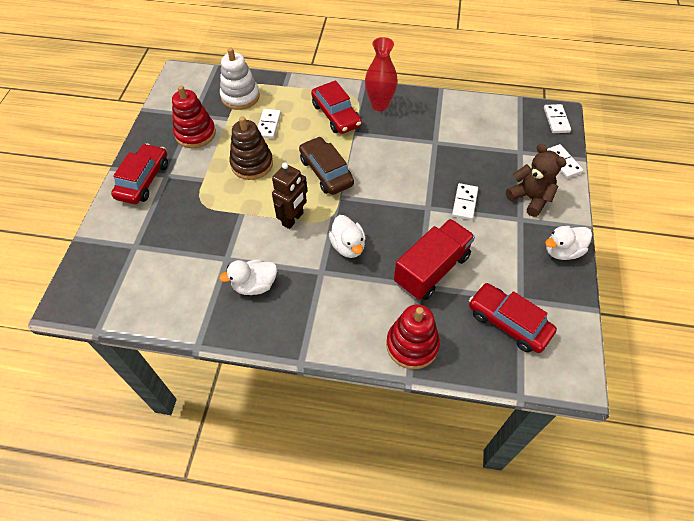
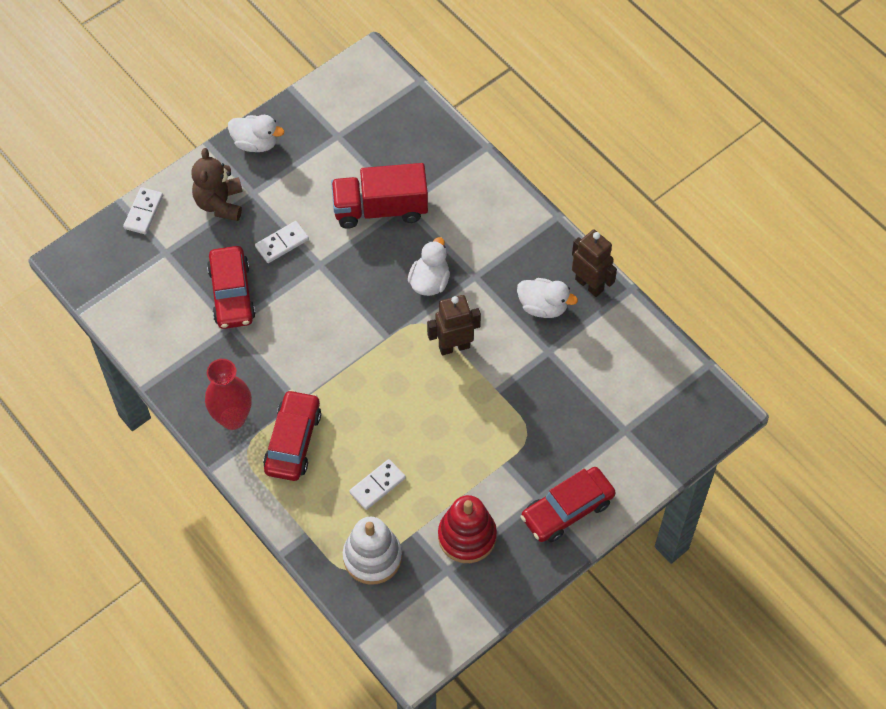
camera: 140 degrees left, 5 degrees up
(232, 326) = (589, 284): none -> brown robot
(252, 164) = (439, 444): brown stacking toy -> none
(326, 172) = (374, 375): brown car -> none
(412, 345) = (460, 166): red stacking toy -> none
(508, 322) = (368, 128): red car -> red car (231, 294)
(556, 120) = (83, 257): white domino -> none

